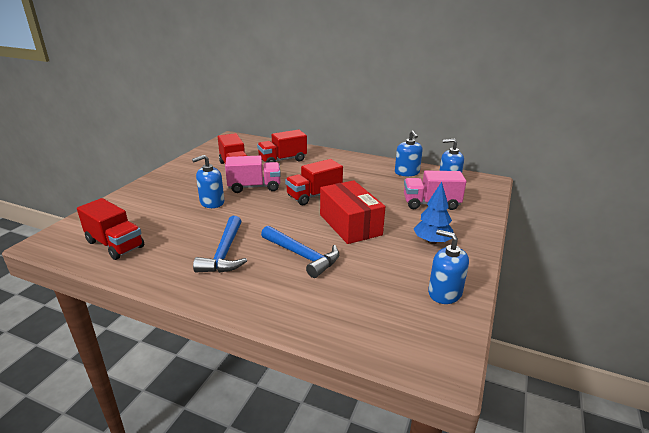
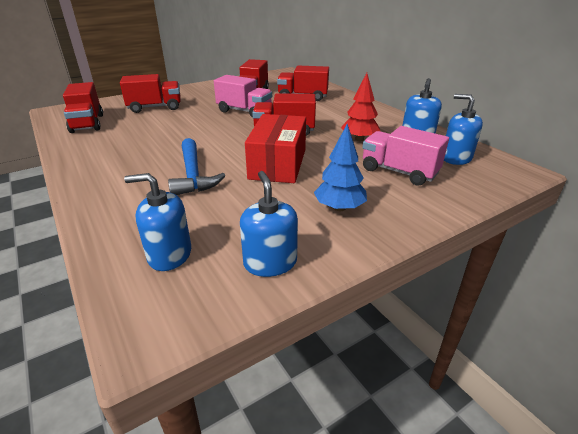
camera: 35 degrees right, 5 degrees up
(161, 206) = (155, 107): none -> red truck
(212, 202) = (193, 114): blue soap dispenser -> blue soap dispenser (169, 255)
(224, 253) = (141, 152): blue hammer -> none
(375, 186) = (359, 139): none -> red tree

